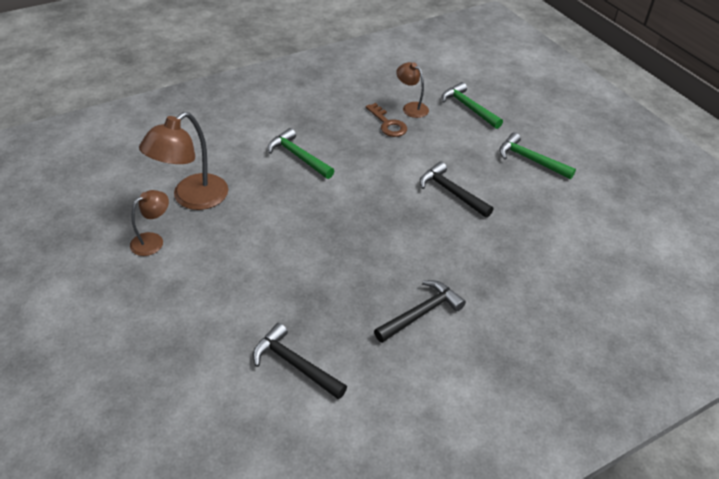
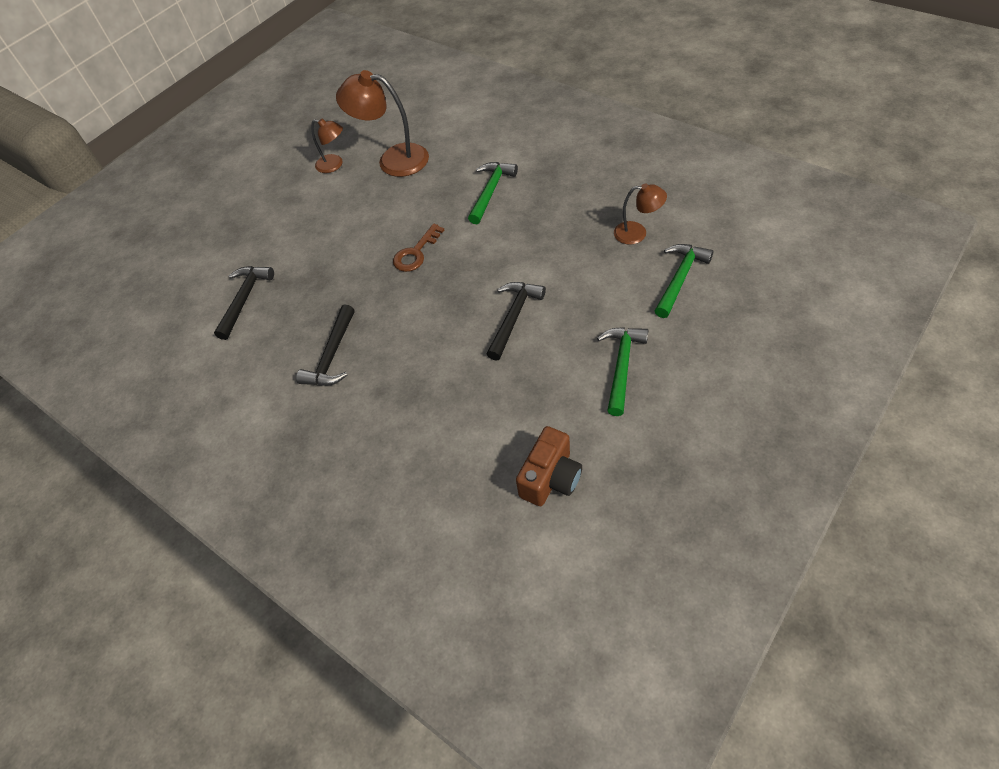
camera: 75 degrees right, 10 degrees up
(388, 124) = (591, 228): brown key -> brown key (416, 253)
(411, 107) = (637, 233): brown lamp -> brown lamp turned 75 degrees clockwise
(421, 313) = (332, 355): black hammer -> black hammer turned 75 degrees clockwise
(610, 225) = (550, 478): none -> brown camera

